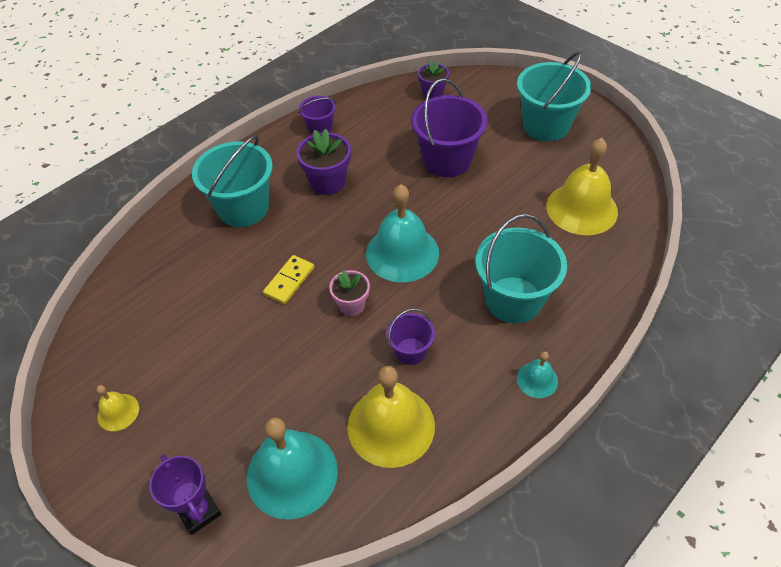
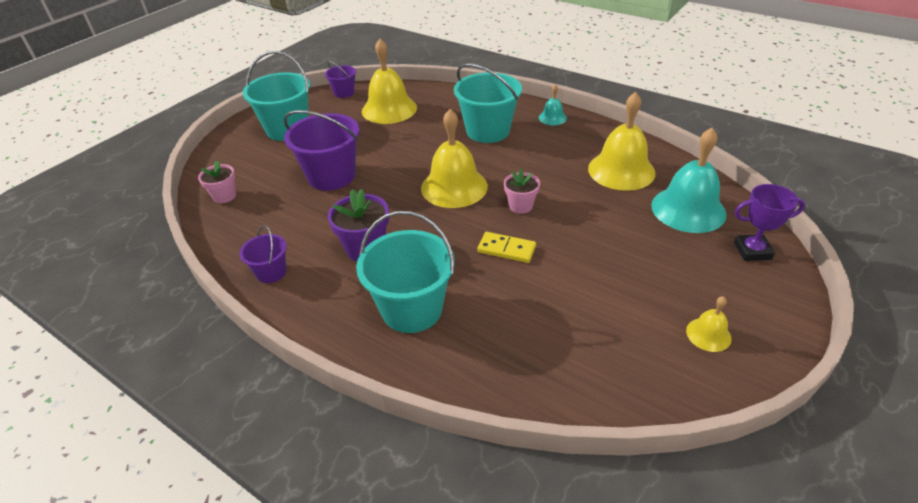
camera: 100 degrees left, 10 degrees down
(198, 511) = (752, 251): purple trophy -> purple trophy turned 45 degrees clockwise
(402, 253) = (454, 187): turquoise bell -> yellow bell
(410, 351) = (553, 170): purple bucket -> purple bucket (344, 92)
(433, 93) = (224, 196): purple flower pot -> pink flower pot

